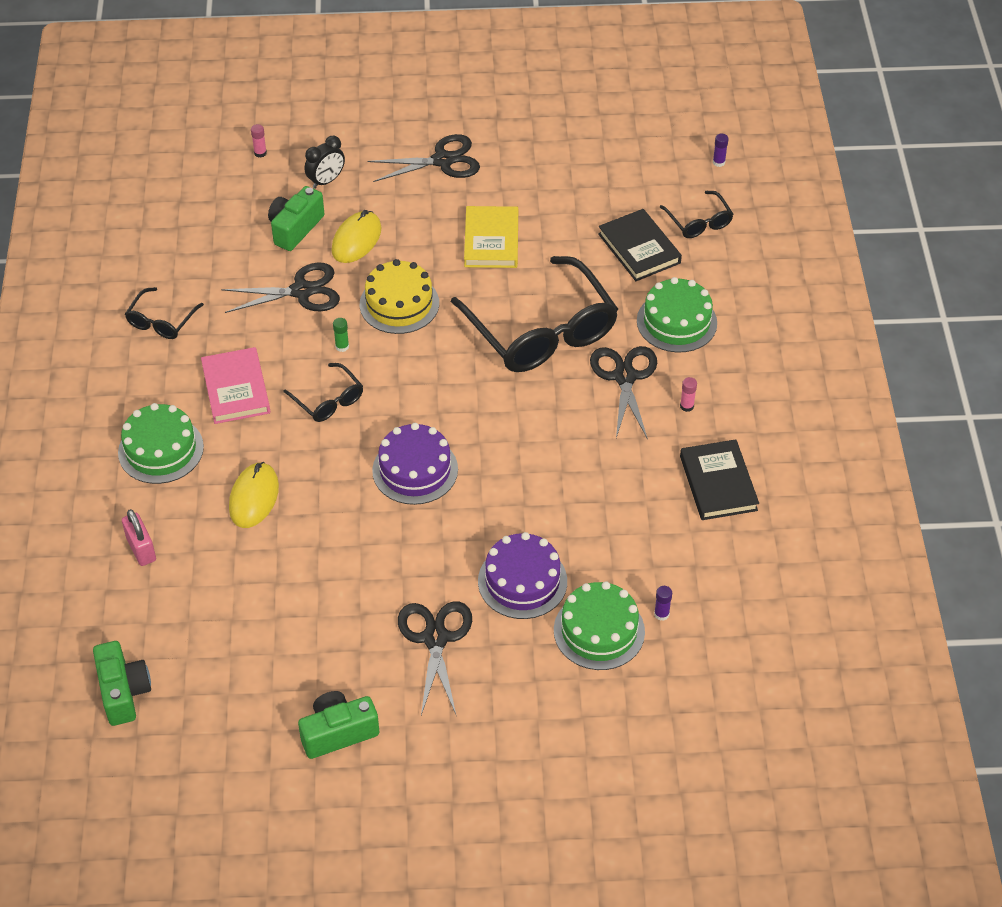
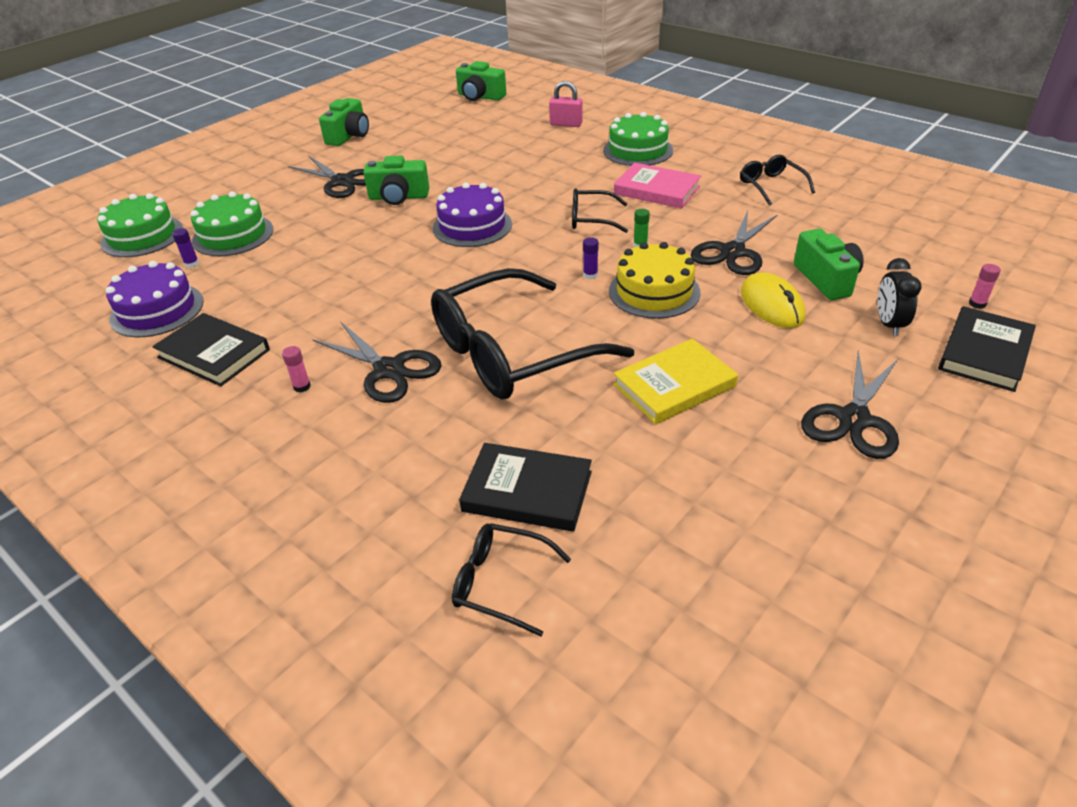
camera: 135 degrees right, 10 degrees down
(254, 497) = (547, 165): yellow mouse -> none
(319, 134) = (984, 353): none -> black book
(420, 564) = (398, 197): none -> green camera
(491, 241) = (674, 386): yellow book -> yellow book turned 75 degrees counterclockwise
(522, 581) = (317, 225): purple cake -> purple cake (157, 310)
(541, 330) = (513, 352): black glasses -> black glasses turned 45 degrees counterclockwise
(676, 322) = (393, 448): green cake -> green cake (142, 236)
(718, 162) = (585, 709): purple glue stick -> purple glue stick (590, 275)

